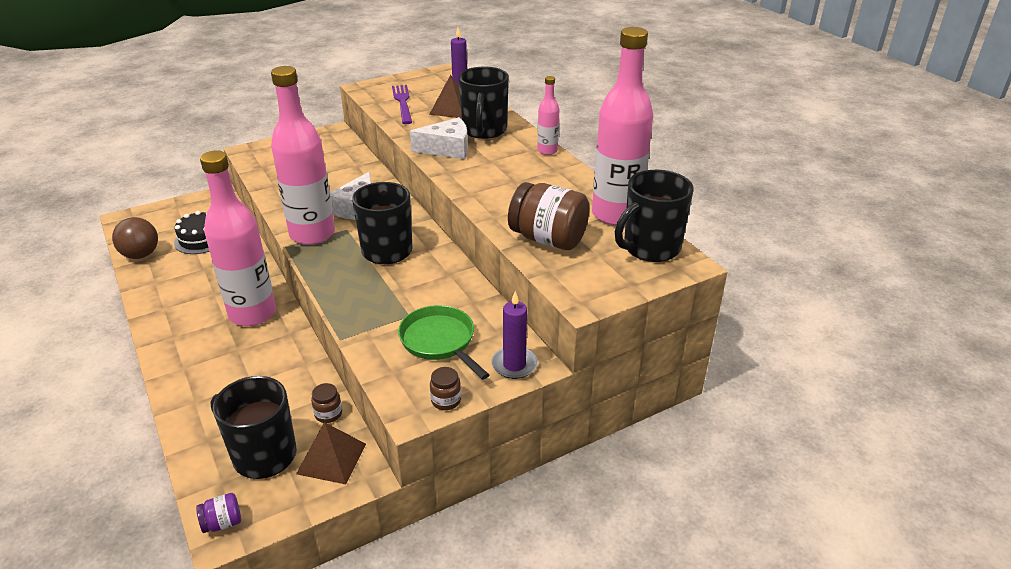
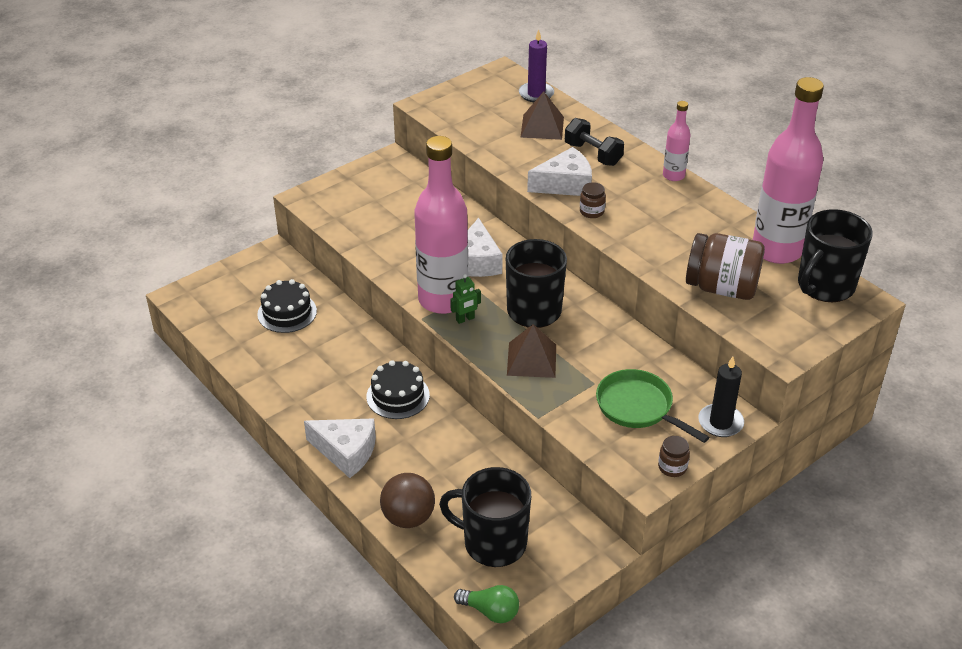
camera: 10 degrees left, 5 degrees up
(141, 255) = (230, 340): brown ball -> brown ball (408, 518)
(179, 354) = (346, 452): none -> white cheese
(222, 523) = (490, 611): purple jar -> green light bulb
(252, 313) = (398, 396): pink bottle -> black cake
(322, 251) = (465, 319): none -> green robot
(328, 414) = (536, 494): brown jar -> brown jar (591, 212)
(331, 458) = (561, 537): brown pyramid -> brown pyramid (531, 359)
(403, 102) = (482, 123): purple fork -> none
(484, 130) = (593, 154): black mug -> black dumbbell
(514, 365) = (720, 422): purple candle -> black candle

